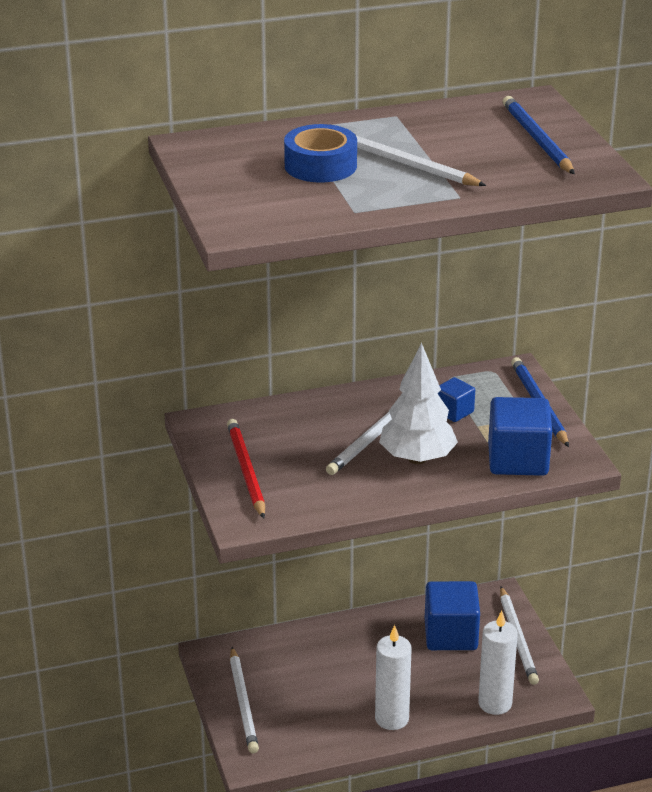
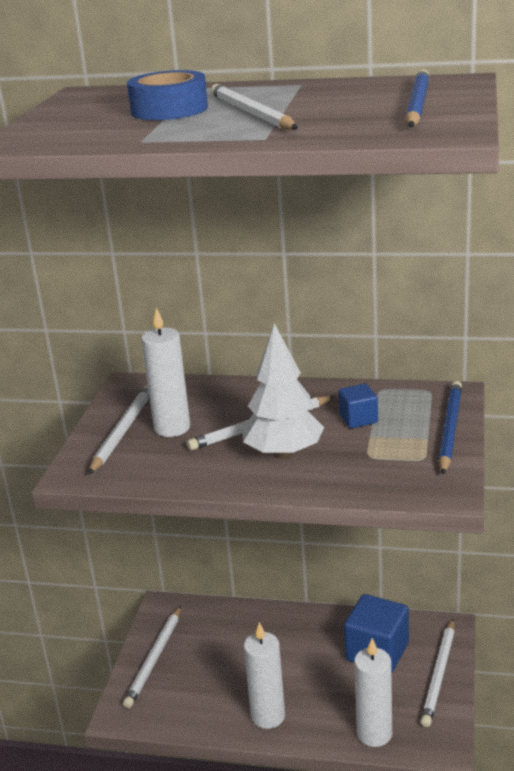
camera: 30 degrees right, 5 degrees down
(246, 471) = (123, 431): red pencil -> white pencil
(291, 457) = (172, 428): none -> white candle
(518, 460) = (382, 476): blue cube -> none

